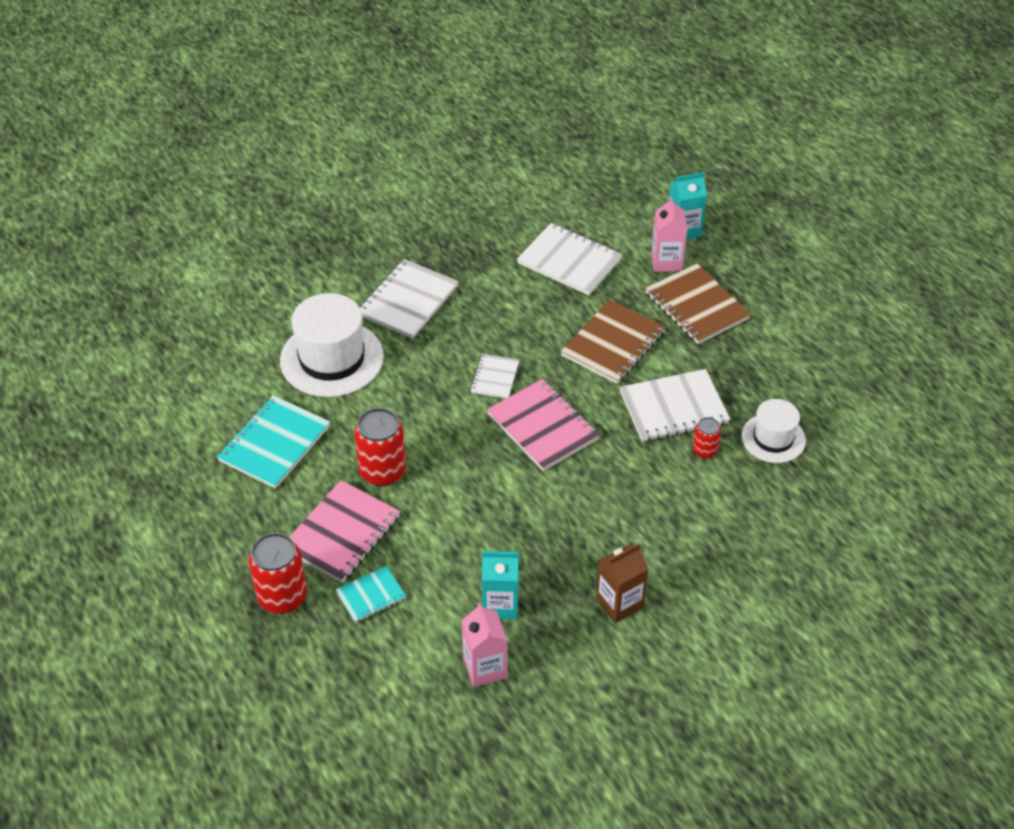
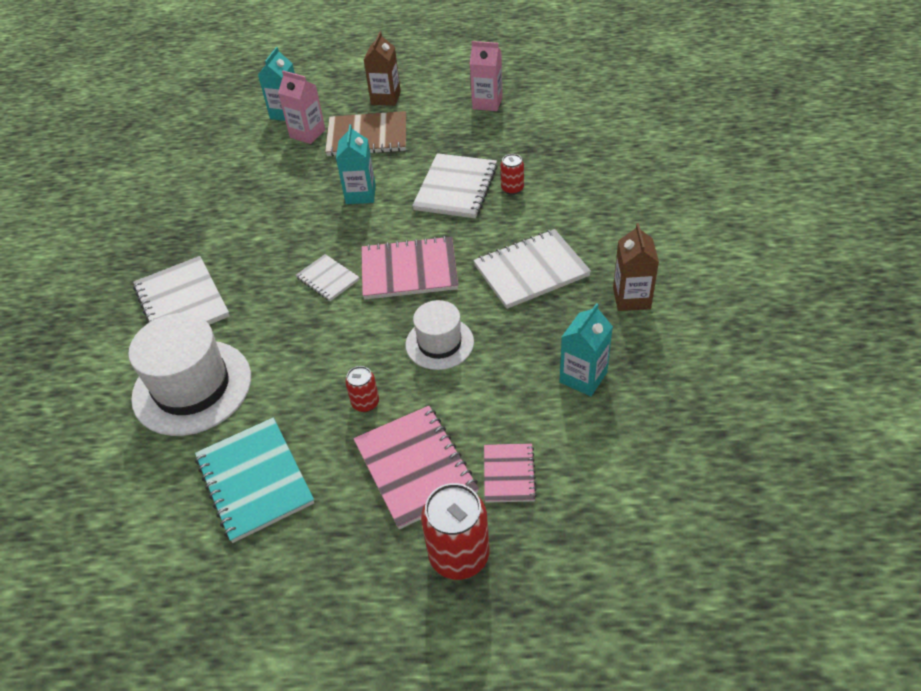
camera: 55 degrees left, 0 degrees up
(371, 595) = (509, 474): turquoise notebook -> pink notebook
(382, 471) = (365, 403): red can -> red can, size x0.54
(485, 668) = (648, 418): pink carton -> pink carton (487, 103)
(569, 261) = (249, 184): white notebook -> white notebook (531, 270)
(613, 344) = (360, 194): brown notebook -> turquoise carton
(765, 289) = (386, 98): none -> brown carton
(773, 438) = (529, 150): white hat -> white hat (439, 343)

